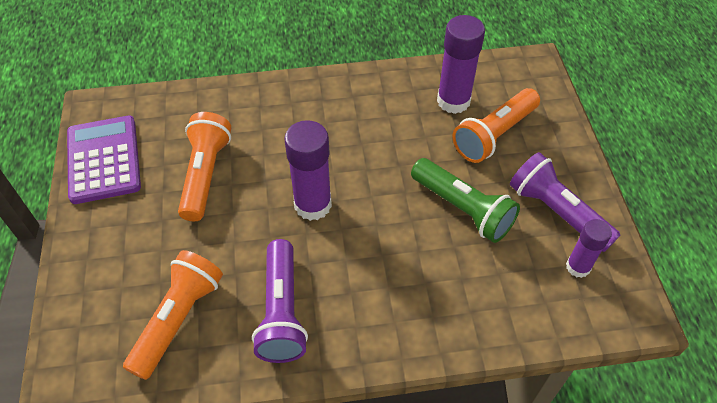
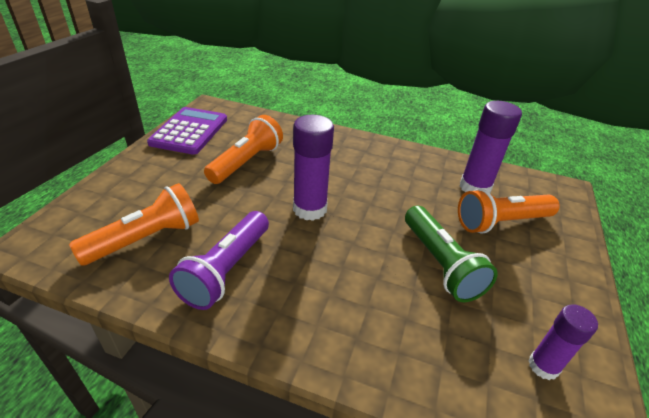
camera: 25 degrees right, 15 degrees down
(556, 212) = (539, 305): purple flashlight -> none

